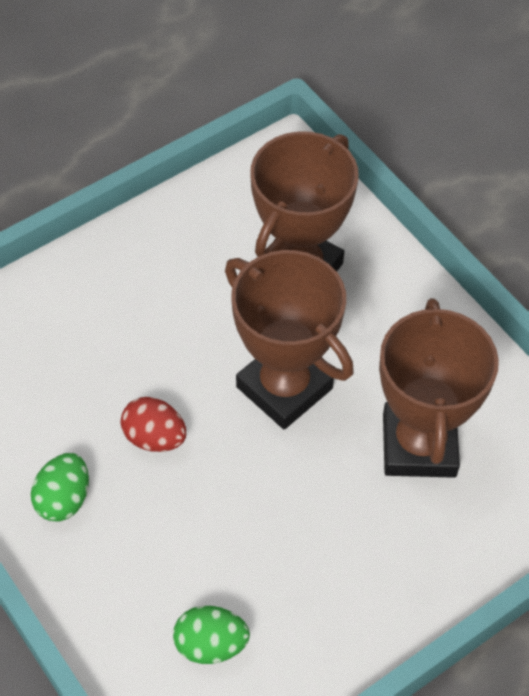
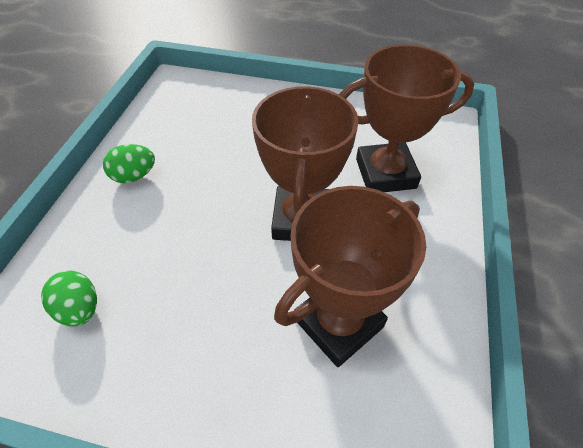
camera: 50 degrees right, 5 degrees down
(154, 438) = (208, 186): red egg -> none

